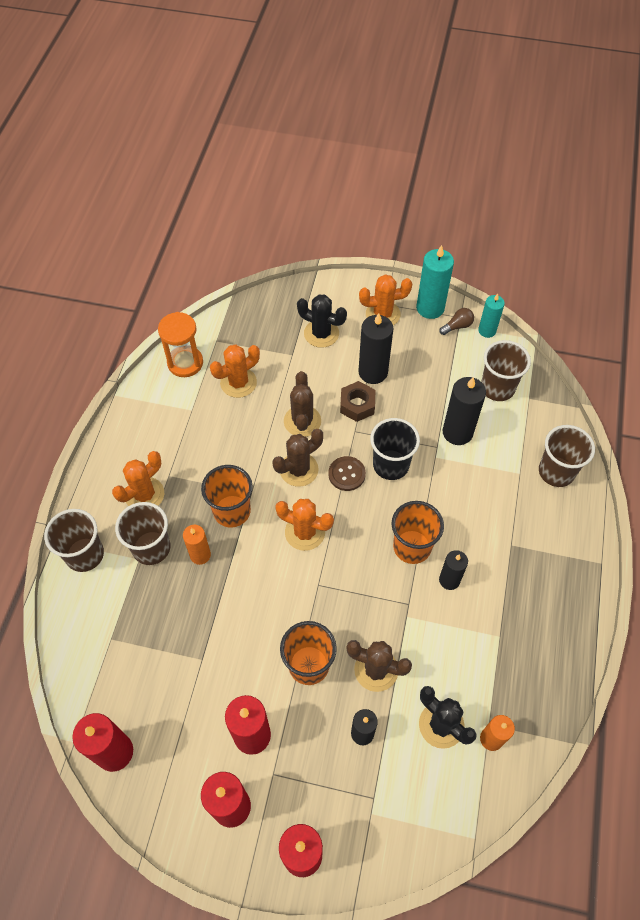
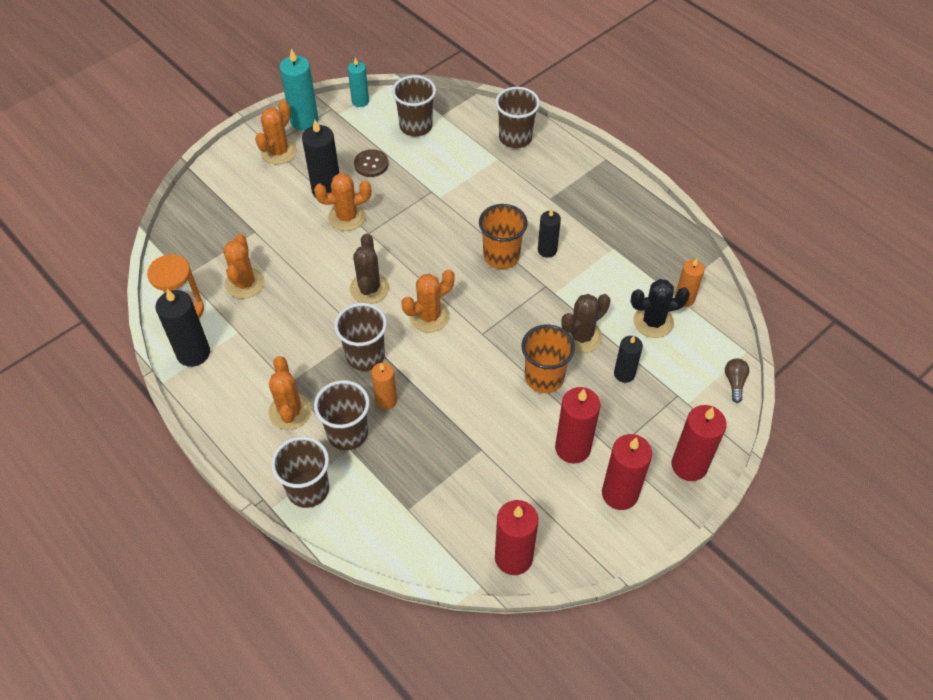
camera: 55 degrees left, 5 degrees down
(232, 511) = (365, 356): orange cup -> brown cup
(302, 421) = (326, 261): brown cactus -> none
(321, 333) = (255, 201): black cactus -> none
(346, 474) = (403, 260): brown button -> brown button (371, 164)
(357, 405) = (347, 217): brown nut -> orange cactus
(391, 465) = (420, 228): black cup -> none
(457, 326) = (338, 115): brown light bulb -> brown light bulb (734, 382)
(457, 432) = (431, 172): black candle -> black candle (193, 353)

